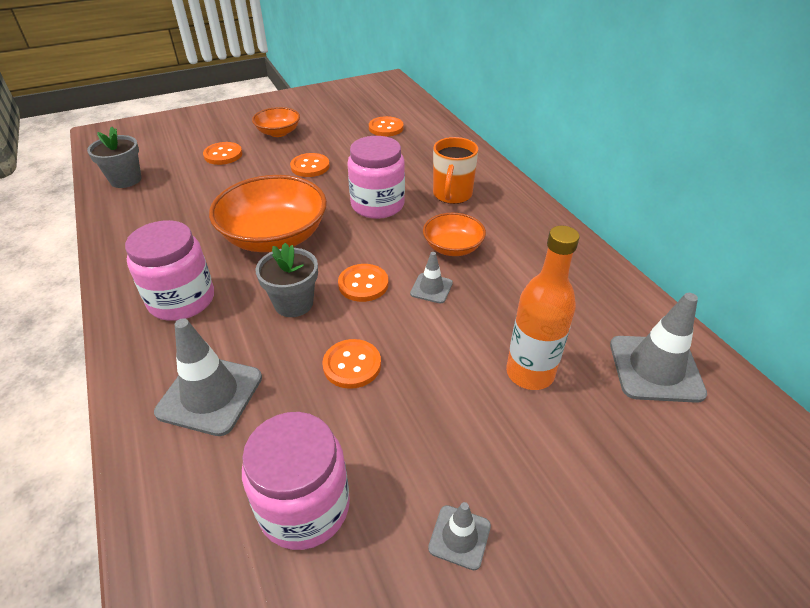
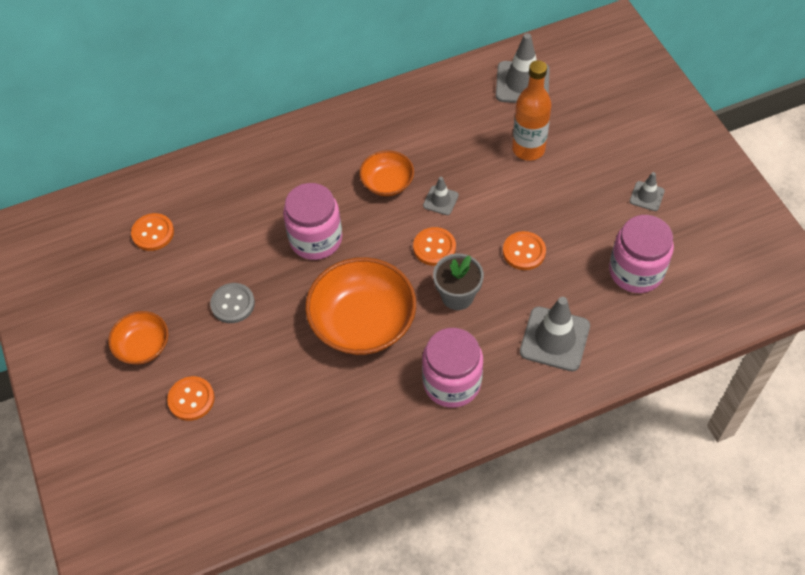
camera: 85 degrees left, 15 degrees up
(126, 180) = (237, 496): grey flower pot -> none
(310, 166) = (233, 304): orange button -> grey button
(452, 195) = (304, 178): orange mug -> none

